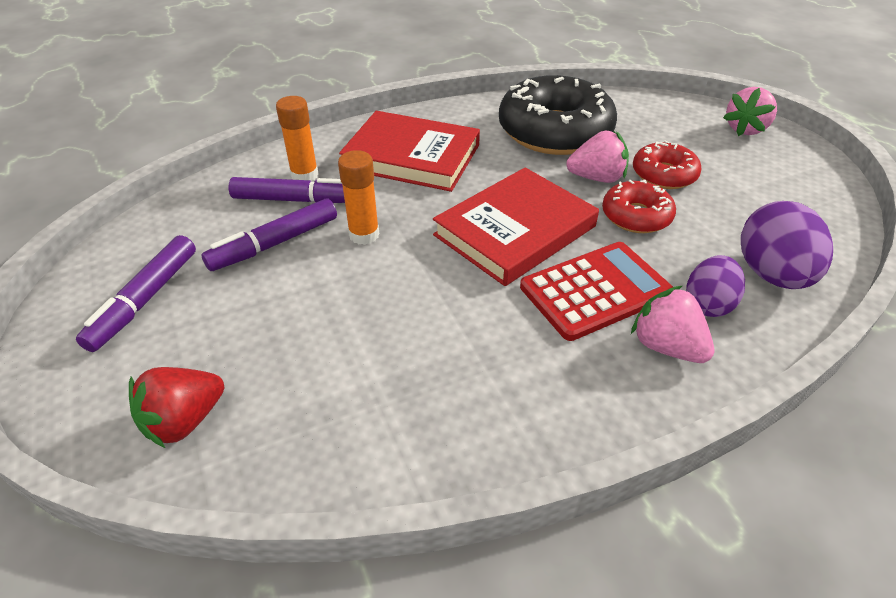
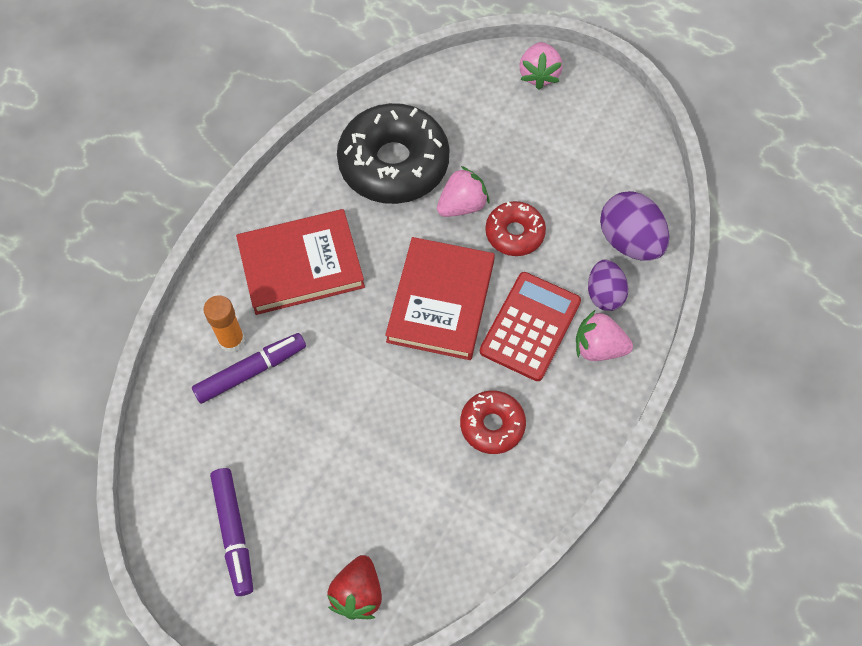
camera: 35 degrees left, 20 degrees up
(274, 244) = (277, 424): purple marker -> none
(364, 235) = (336, 374): orange glue stick -> none
(664, 175) = (508, 172): red donut -> red donut (492, 425)

